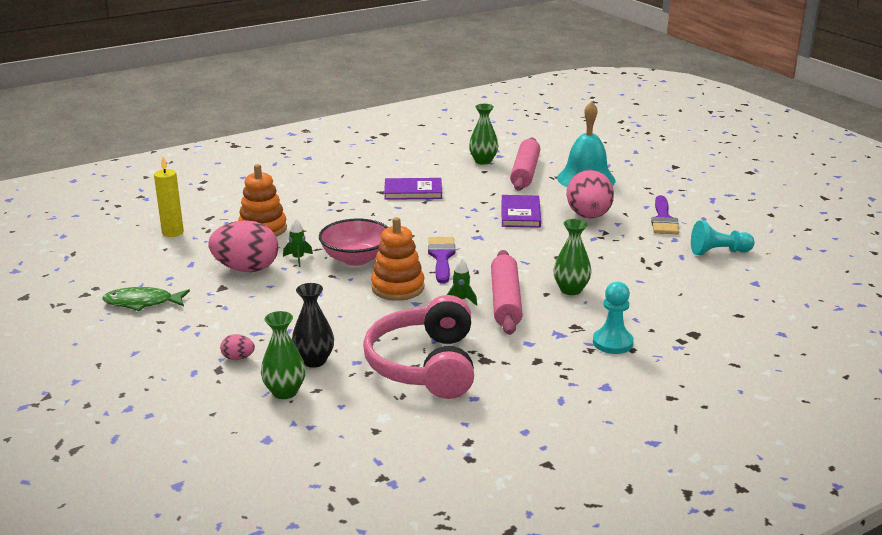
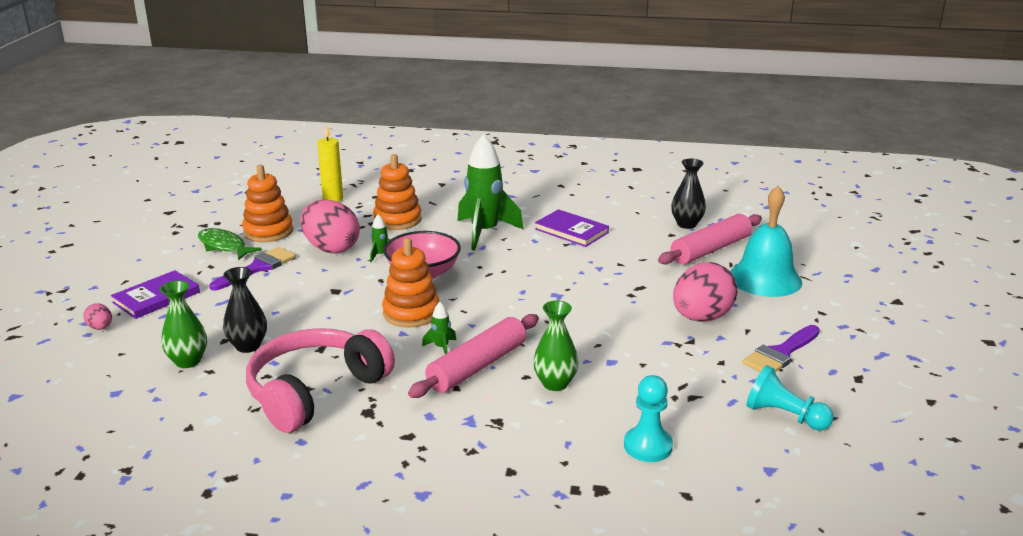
camera: 40 degrees right, 0 degrees up
(162, 277) = (268, 231): none -> orange stacking toy
(238, 358) = (206, 318): pink egg -> pink egg (100, 328)
(351, 214) = (484, 232): none -> green rocket
(441, 257) = (493, 301): purple brush -> purple brush (257, 268)
(483, 161) = (686, 224): green vase -> black vase
(520, 214) = (635, 289): purple book -> purple book (156, 297)
(612, 343) = (503, 455): turquoise pawn -> turquoise pawn (648, 446)

